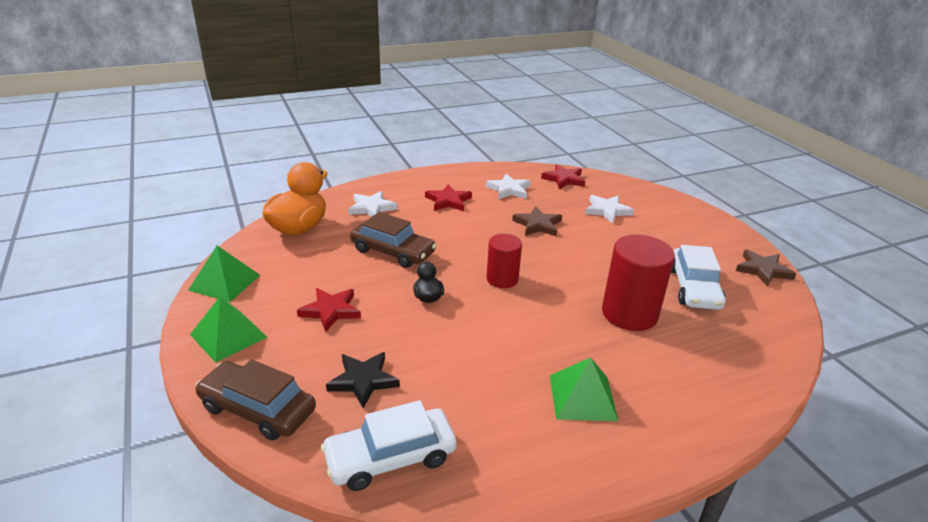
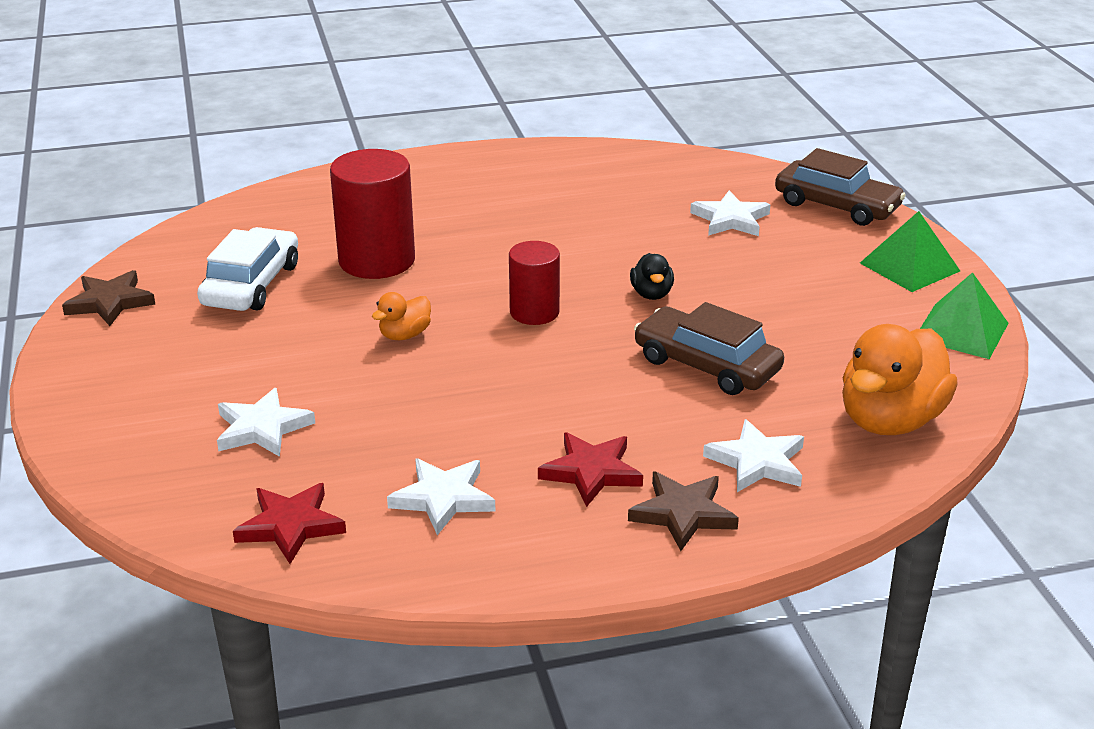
camera: 170 degrees left, 0 degrees up
(331, 311) = (787, 286): red star -> none
(363, 380) = (730, 219): black star -> white star
(390, 457) = (697, 171): white car -> none
(537, 225) = (427, 403): brown star -> brown star (683, 513)
(572, 259) = (404, 335): none -> orange duck
(582, 397) = (493, 195): green pyramid -> none

